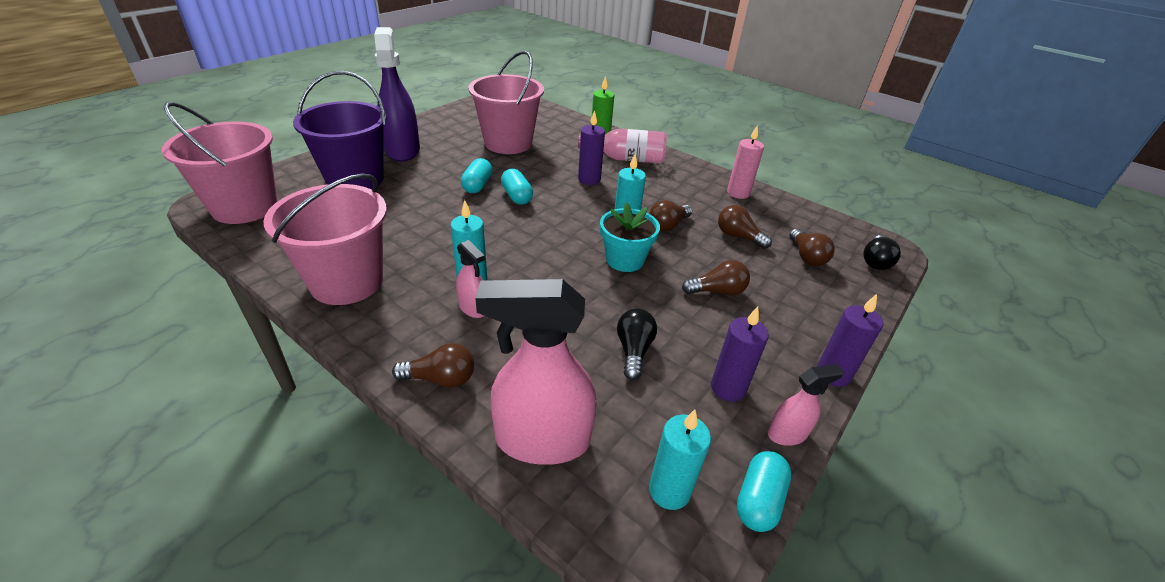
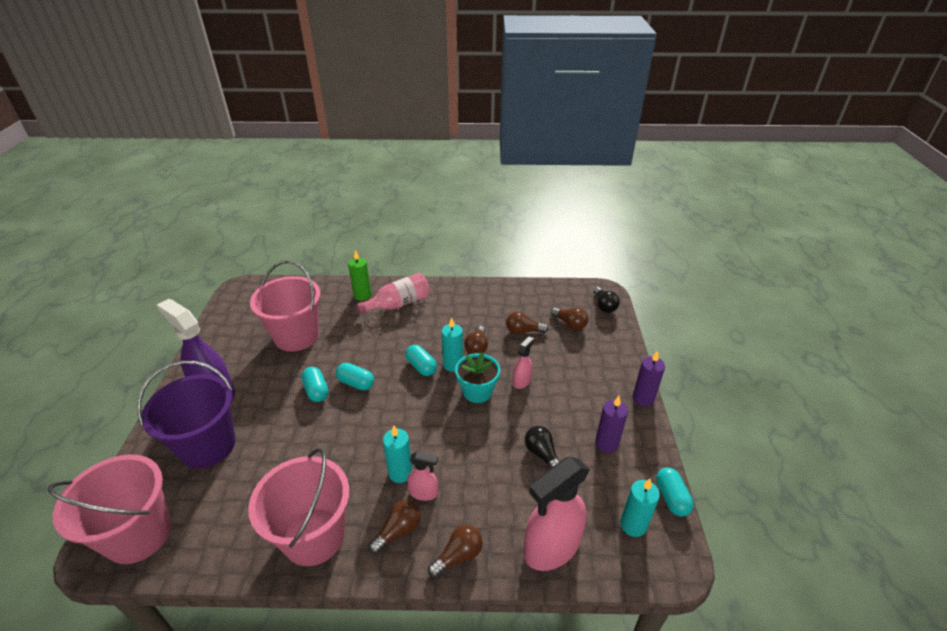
camera: 35 degrees left, 0 degrees up
(589, 179) = (391, 337): purple candle -> none
(591, 213) = (421, 367): none -> turquoise capsule
(717, 291) = (547, 381): brown light bulb -> brown light bulb (398, 531)
(738, 193) = (493, 295): pink candle -> none
(787, 434) = (653, 450): pink spray bottle -> pink spray bottle (522, 381)

